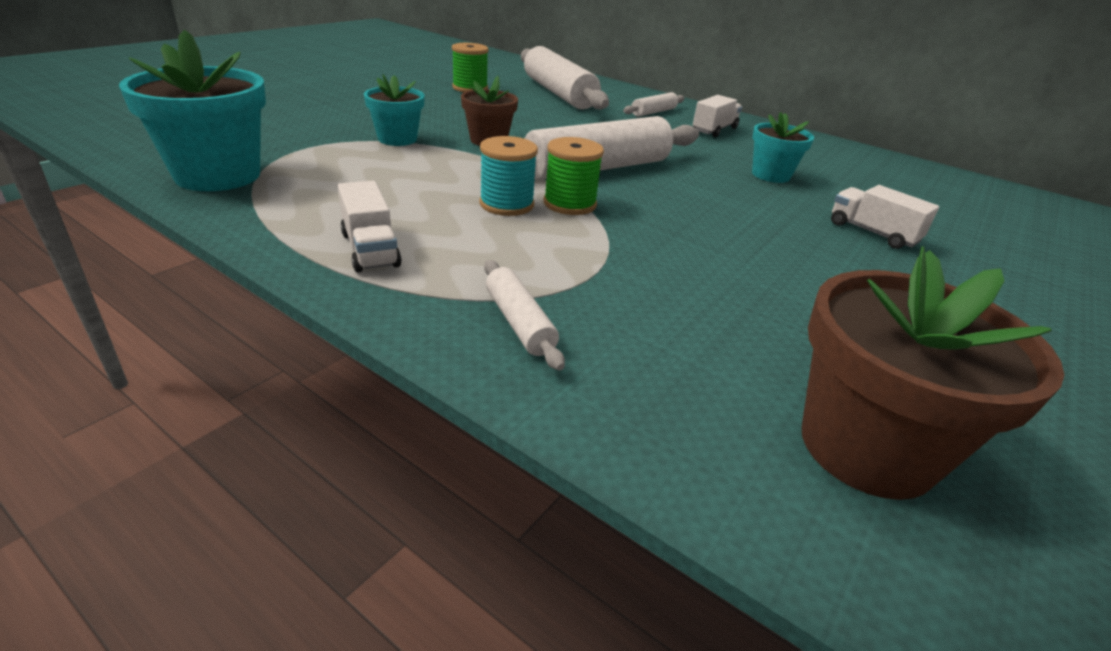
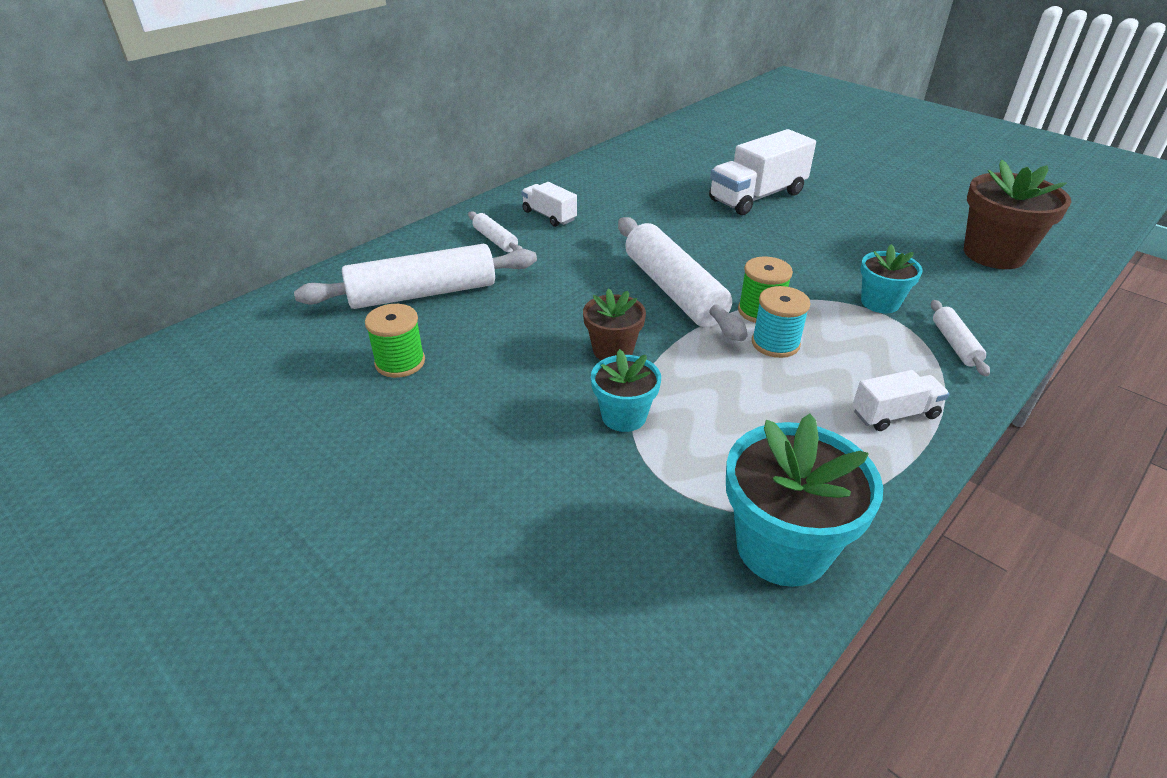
camera: 80 degrees left, 5 degrees up
(519, 323) = (954, 344): white rolling pin -> white rolling pin turned 75 degrees counterclockwise
(770, 175) = (662, 211): turquoise flower pot -> turquoise flower pot (880, 303)
(872, 233) = (757, 197): white truck -> white truck, size x1.83

